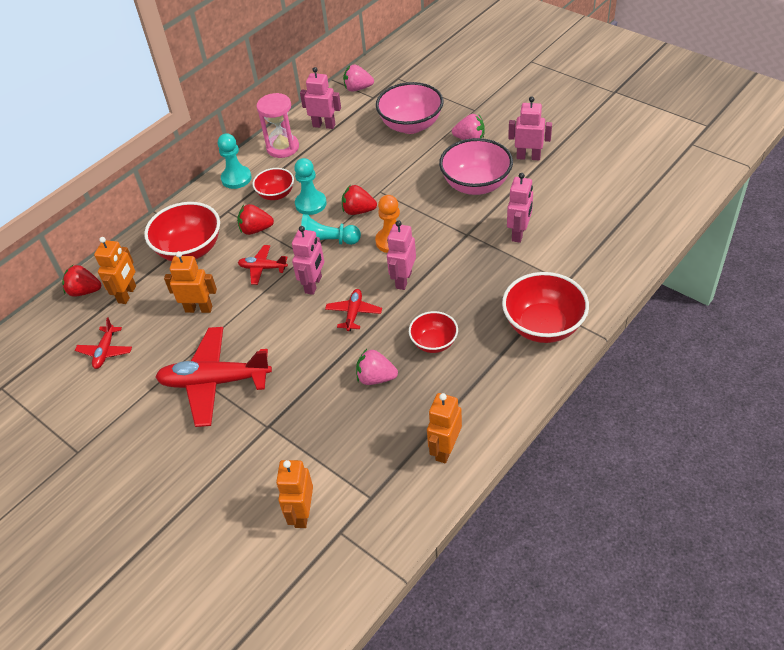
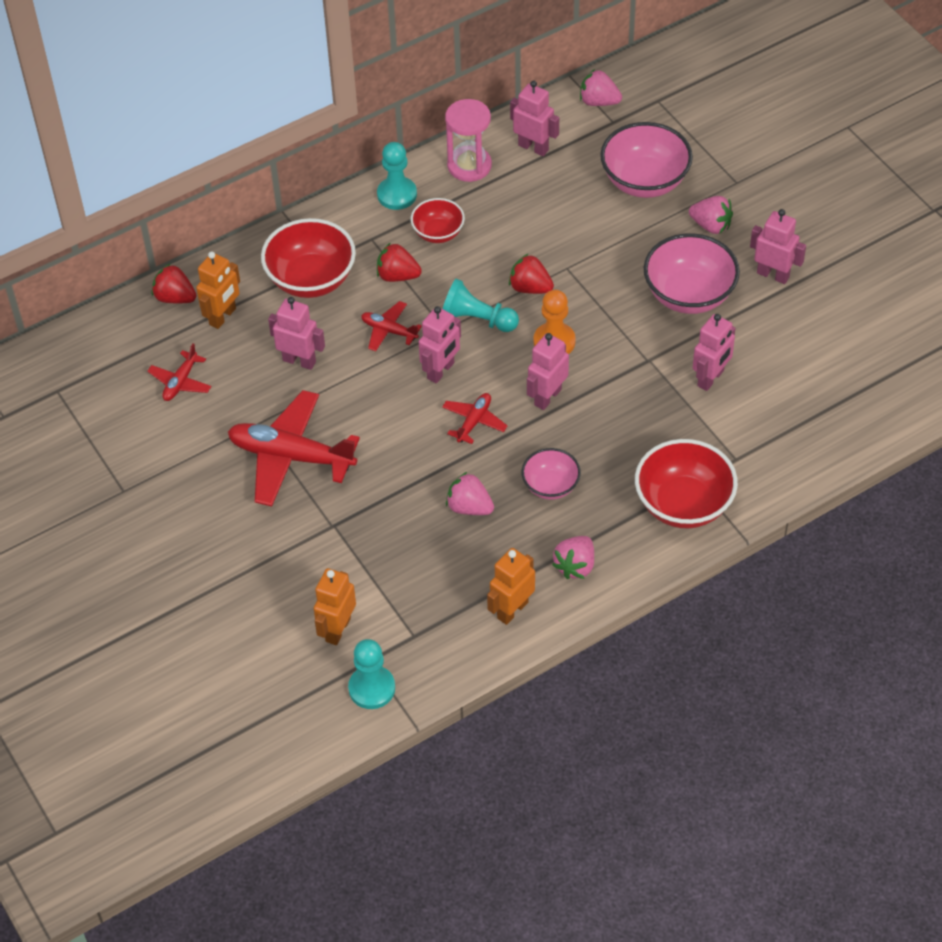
camera: 15 degrees right, 5 degrees up
(199, 309) = (299, 361): orange robot -> pink robot
(311, 204) = (476, 260): turquoise pawn -> turquoise pawn (372, 688)
(434, 343) = (550, 486): red bowl -> pink bowl
(481, 398) = (575, 566): none -> pink strawberry

